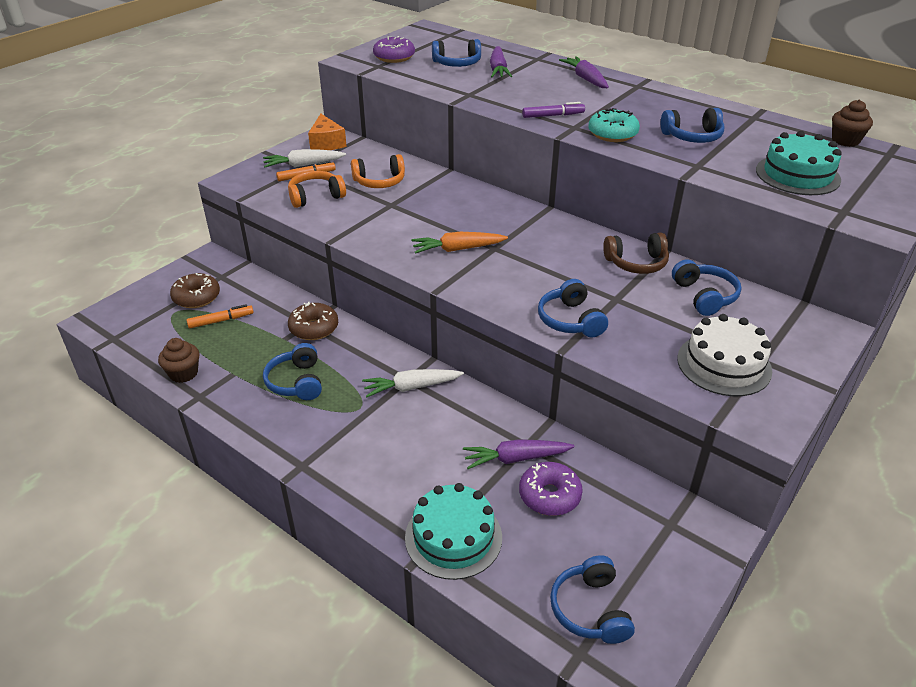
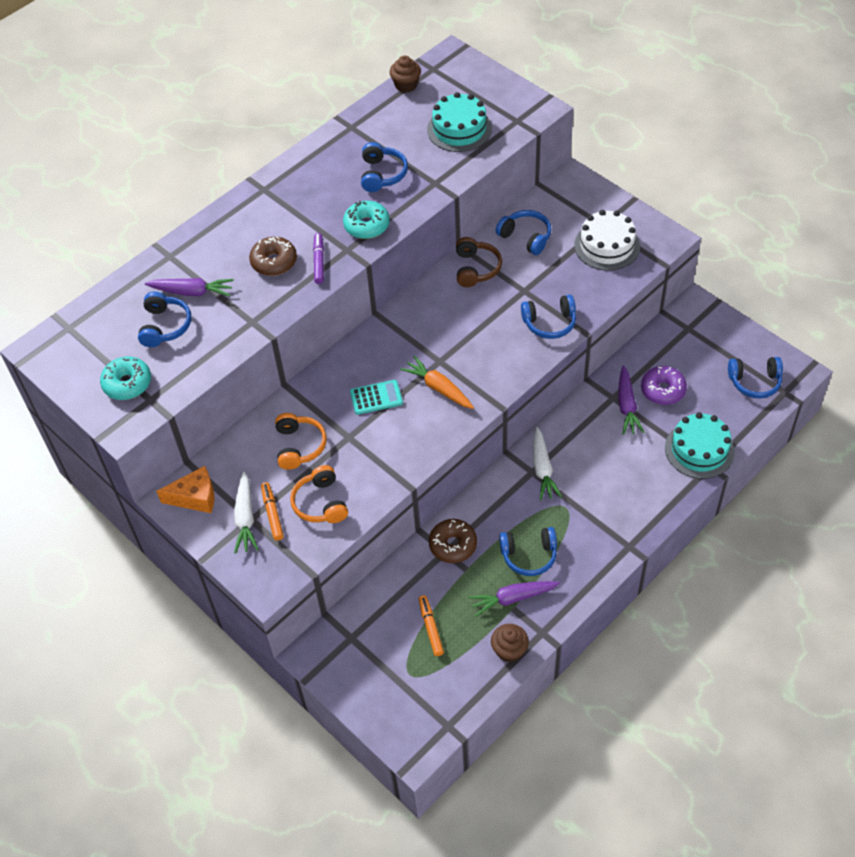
camera: 80 degrees left, 15 degrees up
(196, 297) = (387, 656): brown donut -> brown donut (274, 262)
(394, 57) = (127, 383): purple donut -> turquoise donut
(440, 215) = (376, 397): none -> turquoise calculator
(457, 249) = (438, 388): orange carrot -> orange carrot turned 135 degrees clockwise
(585, 79) = (237, 225): purple carrot -> purple carrot (512, 598)
(704, 296) = (526, 237): blue headphones -> blue headphones turned 45 degrees clockwise

